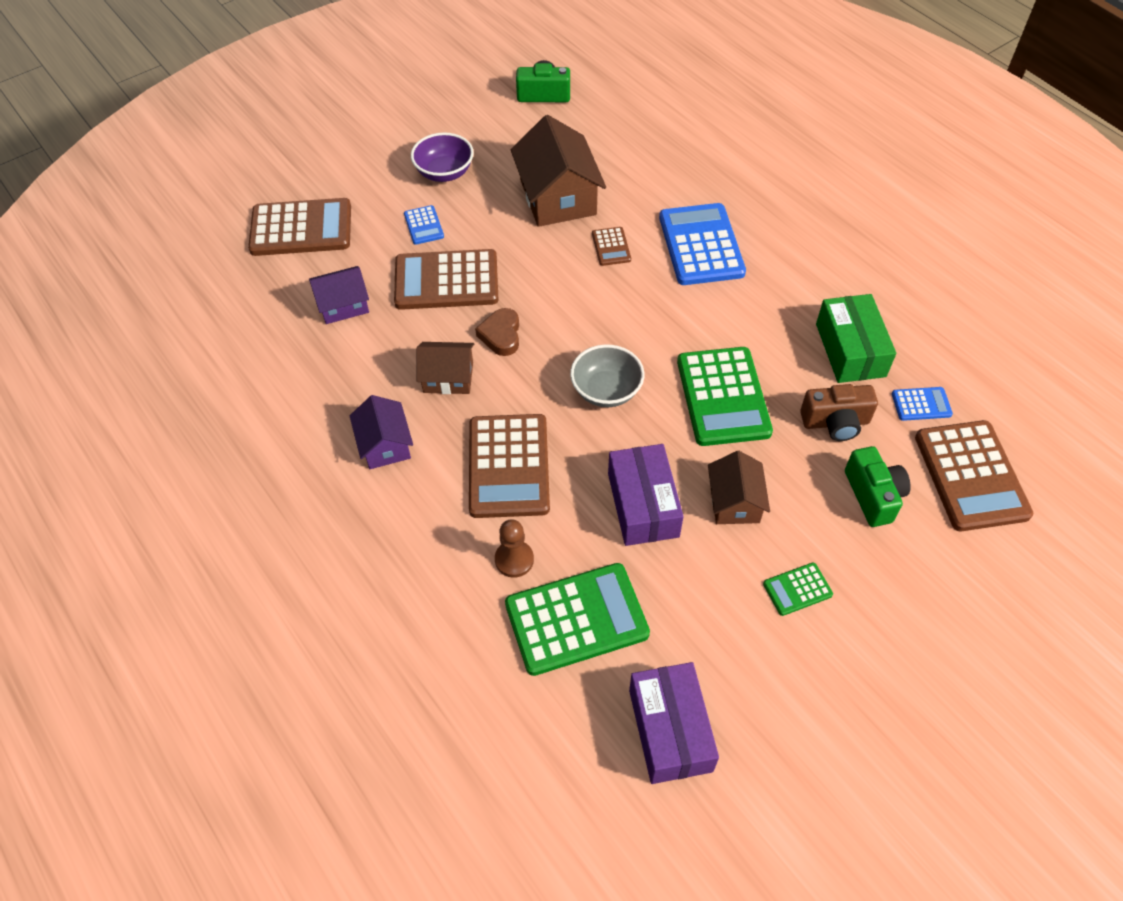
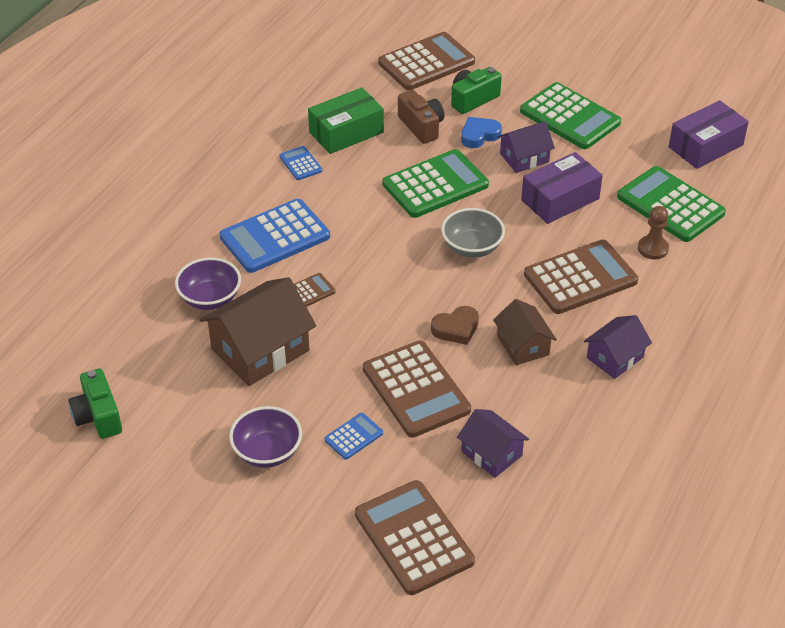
camera: 115 degrees left, 10 degrees down
(639, 182) = (210, 298): none -> purple bowl
(734, 502) = (524, 158): brown house -> purple house
(796, 473) = (479, 135): none -> blue heart
(797, 589) = (570, 117): green calculator -> green calculator, size x2.12
(921, 404) = (378, 92): blue calculator -> blue calculator (300, 164)

